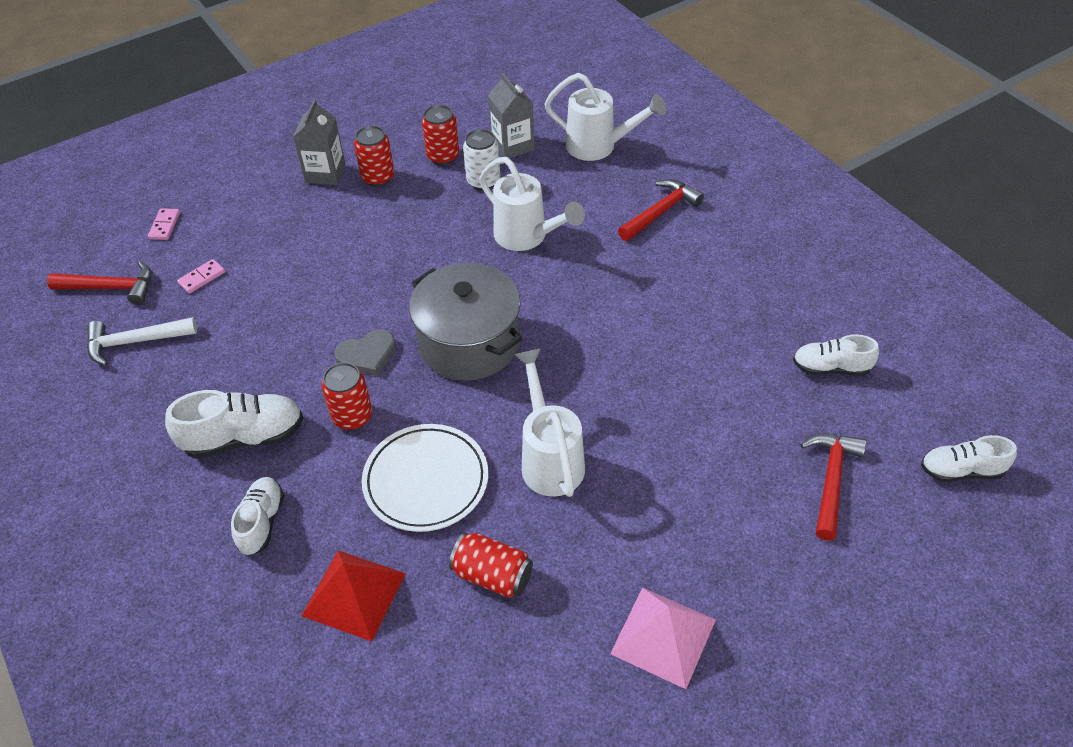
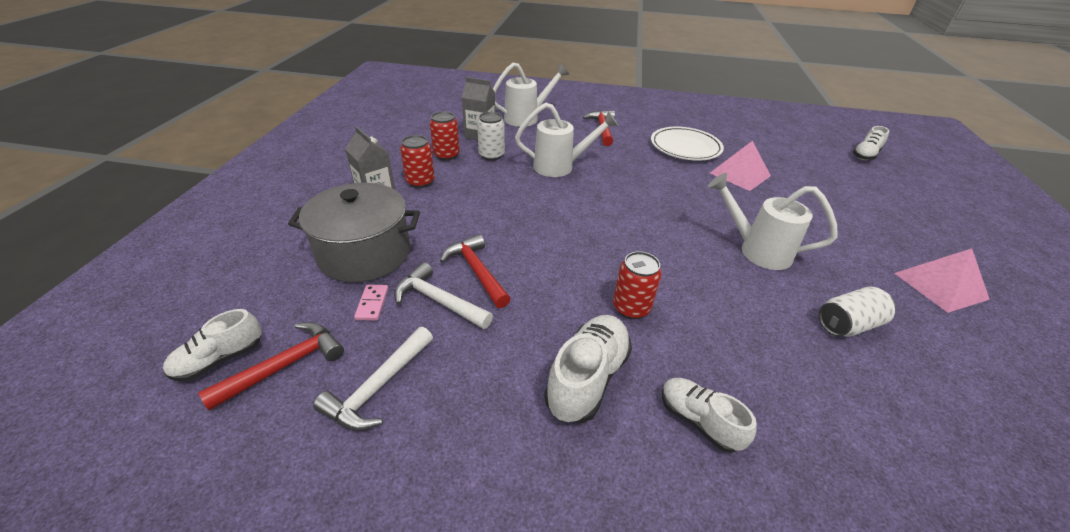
camera: 50 degrees left, 10 degrees down
(164, 225) = (276, 291): pink domino -> none
(241, 306) = (438, 301): none -> white hammer
(354, 594) = (824, 406): red pyramid -> none
(367, 355) = (578, 269): grey heart -> none
(426, 481) = (731, 307): white plate -> white plate (685, 147)
(469, 343) = (621, 227): grey pot -> grey pot (365, 253)
(492, 575) = (847, 324): red can -> white can
(711, 374) = (740, 174): none -> pink pyramid
(831, 368) = (768, 148): white shoe -> white shoe (220, 359)
(831, 480) = (847, 183): red hammer -> red hammer (476, 271)

